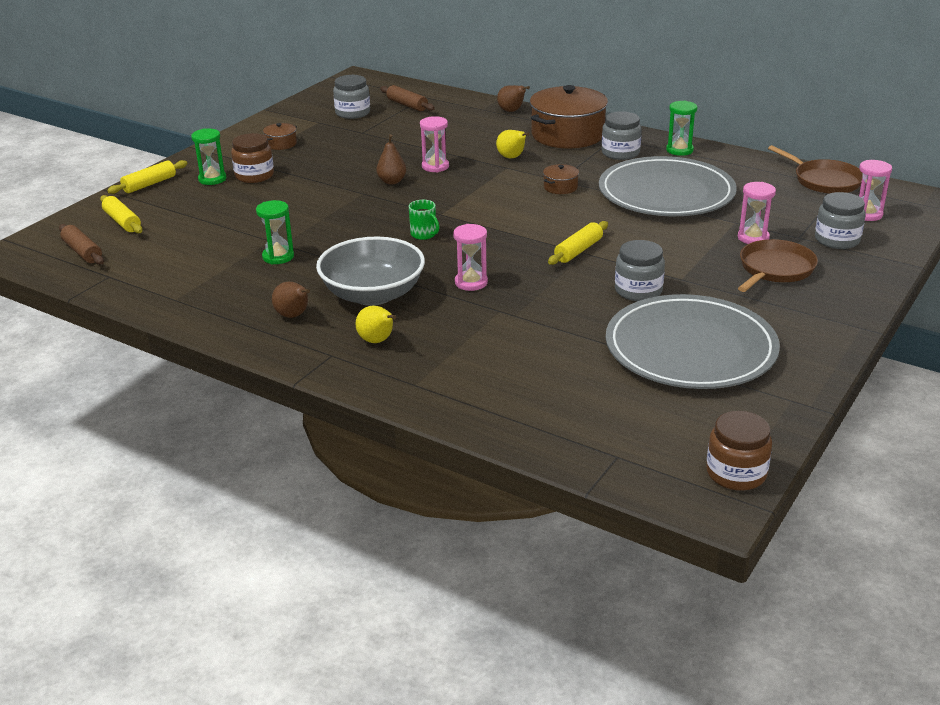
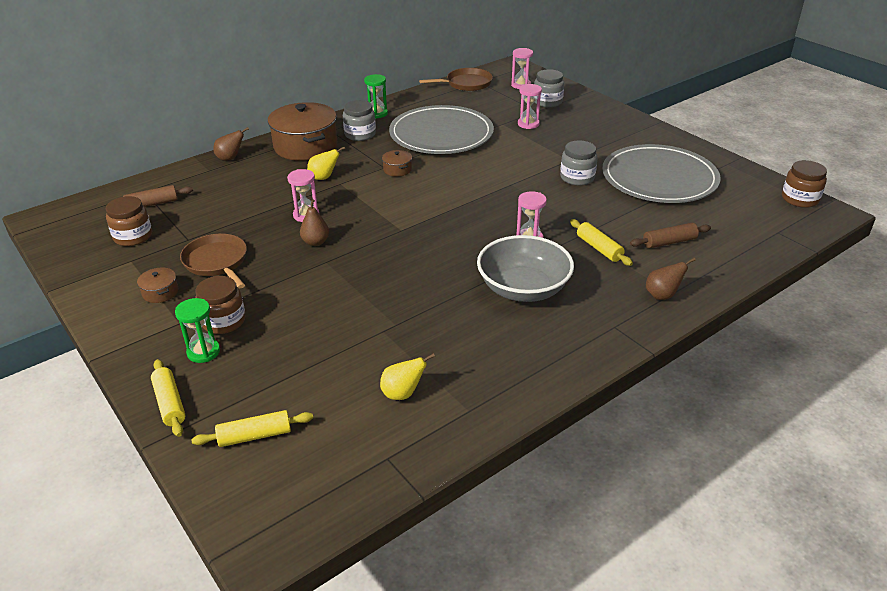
camera: 70 degrees left, 5 degrees up
(82, 252) = (310, 477): brown rolling pin -> brown rolling pin (669, 242)
(278, 257) = (421, 331): green hourglass -> none
(294, 316) = (539, 337): brown pear -> brown pear (662, 295)
(352, 113) = (133, 236): grey jar -> brown jar
(377, 341) = (601, 299): yellow pear -> yellow pear (403, 393)
(424, 234) = (433, 245): green mug -> none
(578, 250) = (506, 185): yellow rolling pin -> yellow rolling pin (599, 248)
(775, 269) = (573, 128): brown pan -> brown pan (217, 262)

